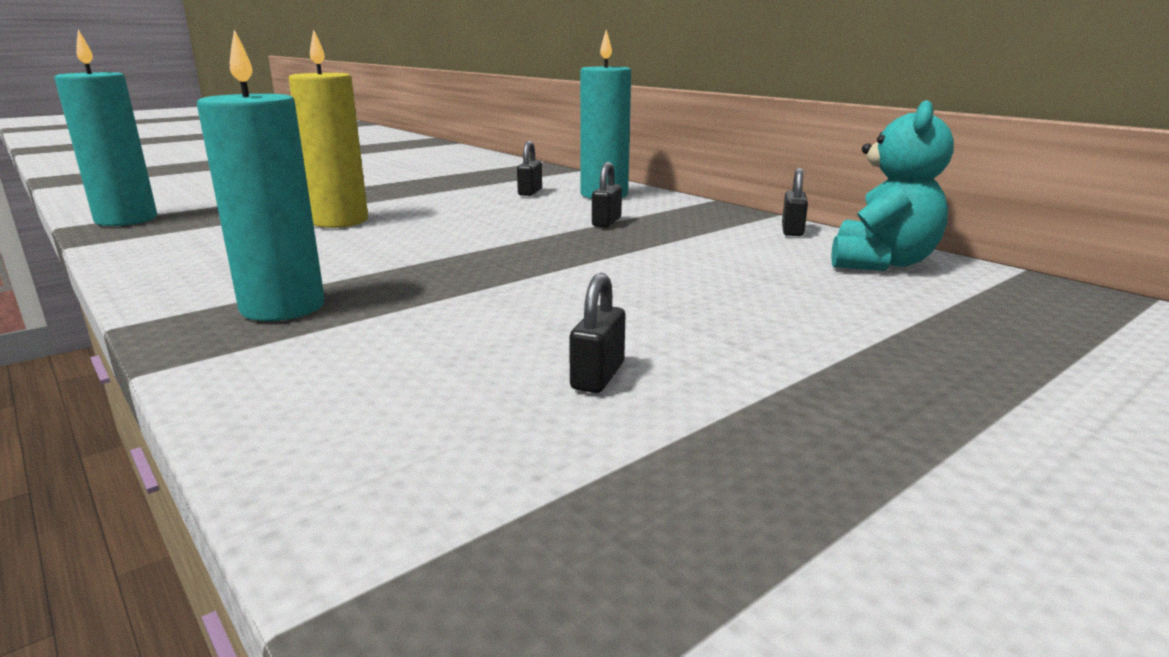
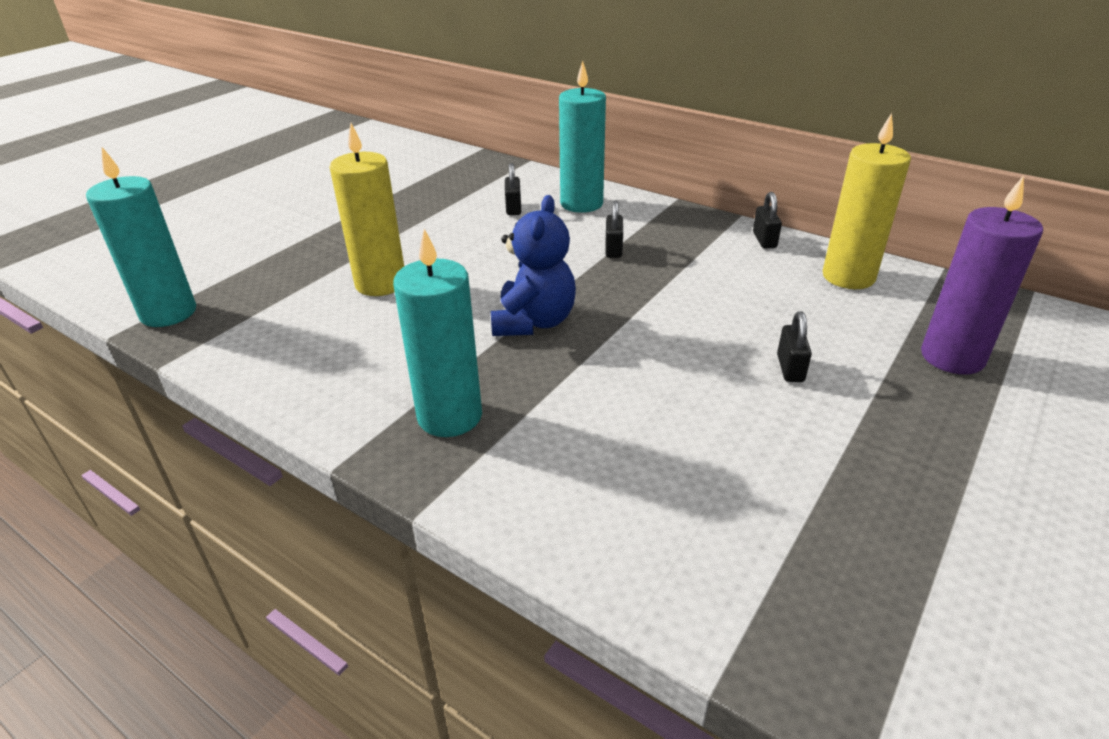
camera: 15 degrees left, 15 degrees up
(461, 257) = (534, 322): none -> blue teddy bear
(598, 376) = (737, 448): black padlock -> black padlock (790, 368)
(881, 263) = (848, 277): turquoise teddy bear -> yellow candle
(990, 338) = (952, 357): none -> purple candle

